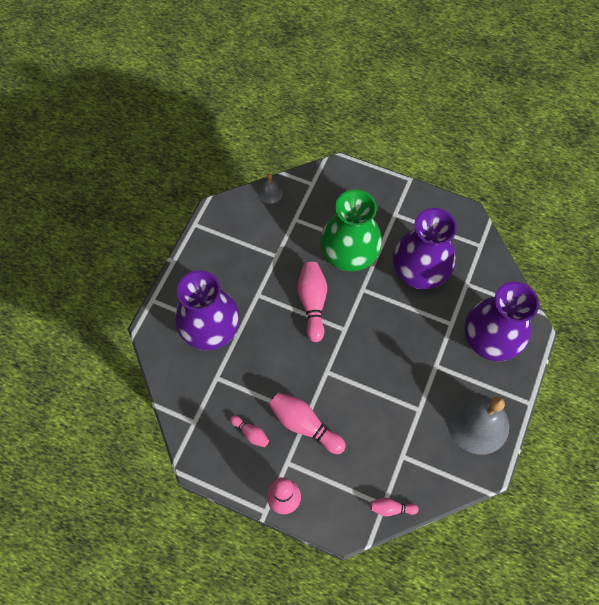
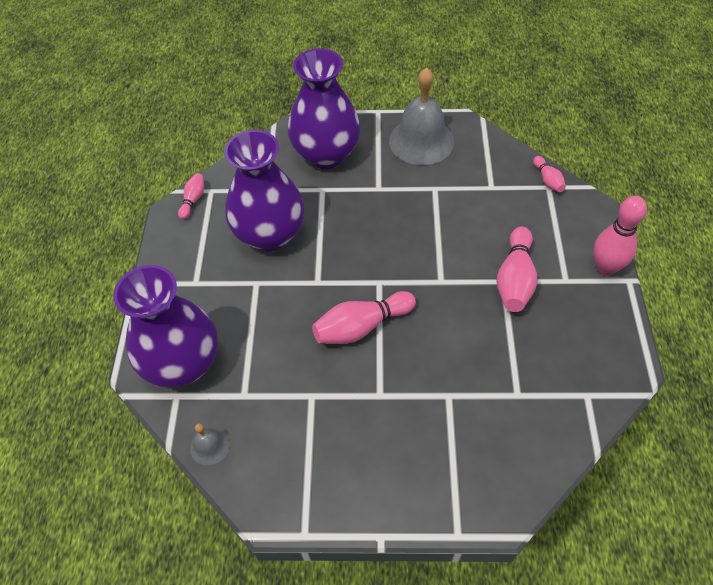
camera: 110 degrees left, 10 degrees down
(211, 330) = (459, 431): purple vase -> purple vase (183, 364)
(250, 433) = (559, 328): pink bowling pin -> pink bowling pin (193, 200)
(349, 255) = (276, 311): green vase -> none

